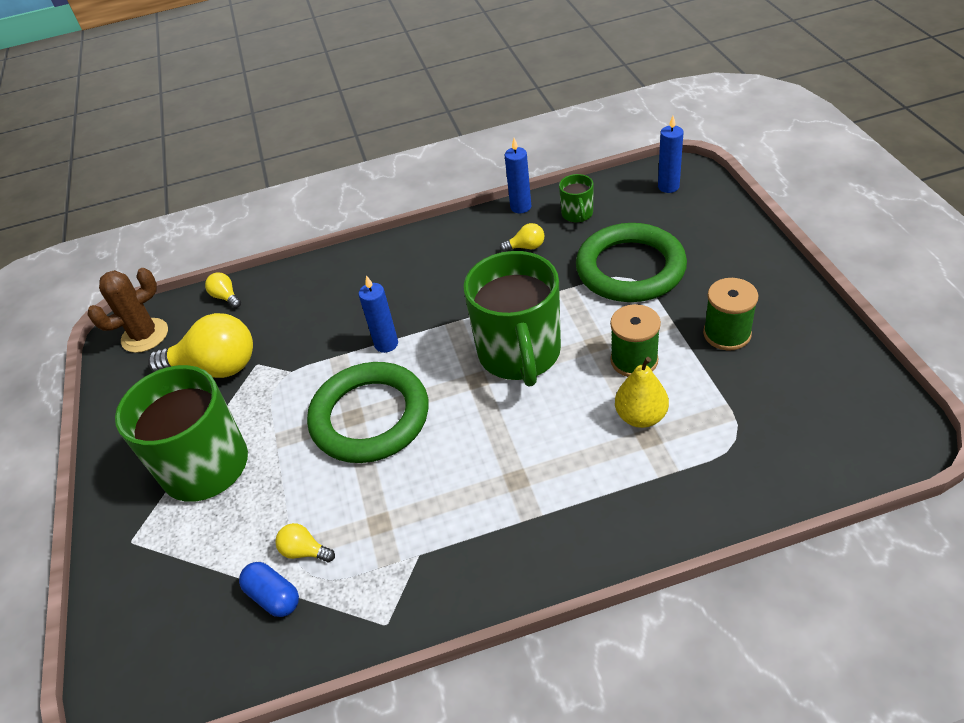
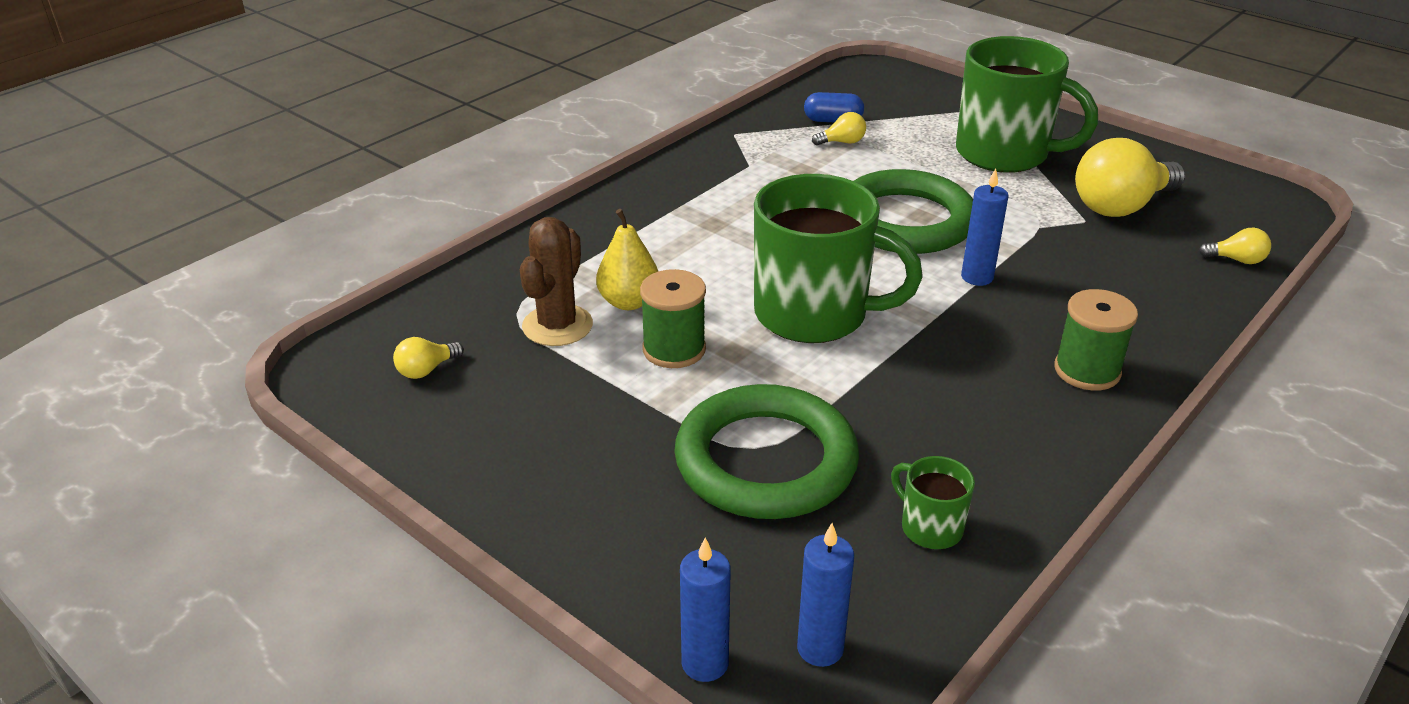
camera: 140 degrees right, 10 degrees down
(145, 335) = (1247, 204): brown cactus -> brown cactus (557, 326)
(520, 207) = (1037, 509): blue candle -> blue candle (705, 663)
(520, 354) = (814, 314): green mug -> green mug turned 150 degrees clockwise
(526, 247) = (950, 443): yellow light bulb -> yellow light bulb (426, 370)
(727, 334) = (575, 414): green spool -> green spool (1087, 371)

